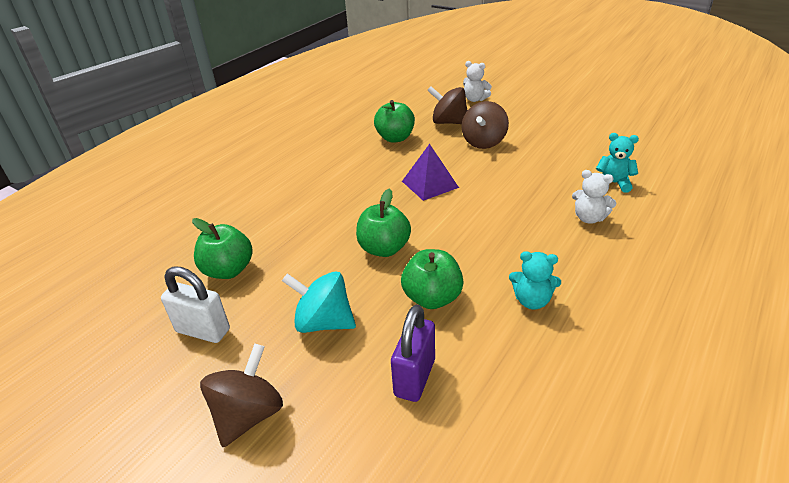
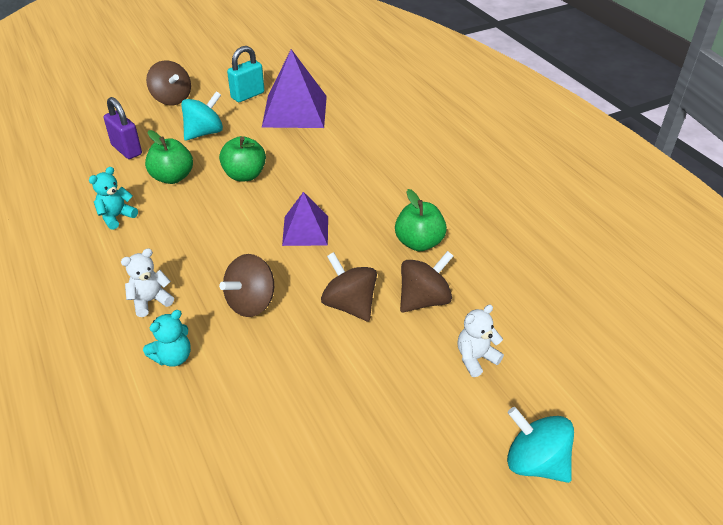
camera: 115 degrees right, 5 degrees up
(203, 330) = (247, 95): white padlock -> turquoise padlock
(228, 270) = (295, 111): green apple -> purple pyramid
(517, 76) = (535, 462): none -> turquoise spinning top
(530, 175) = (251, 303): none -> brown spinning top

